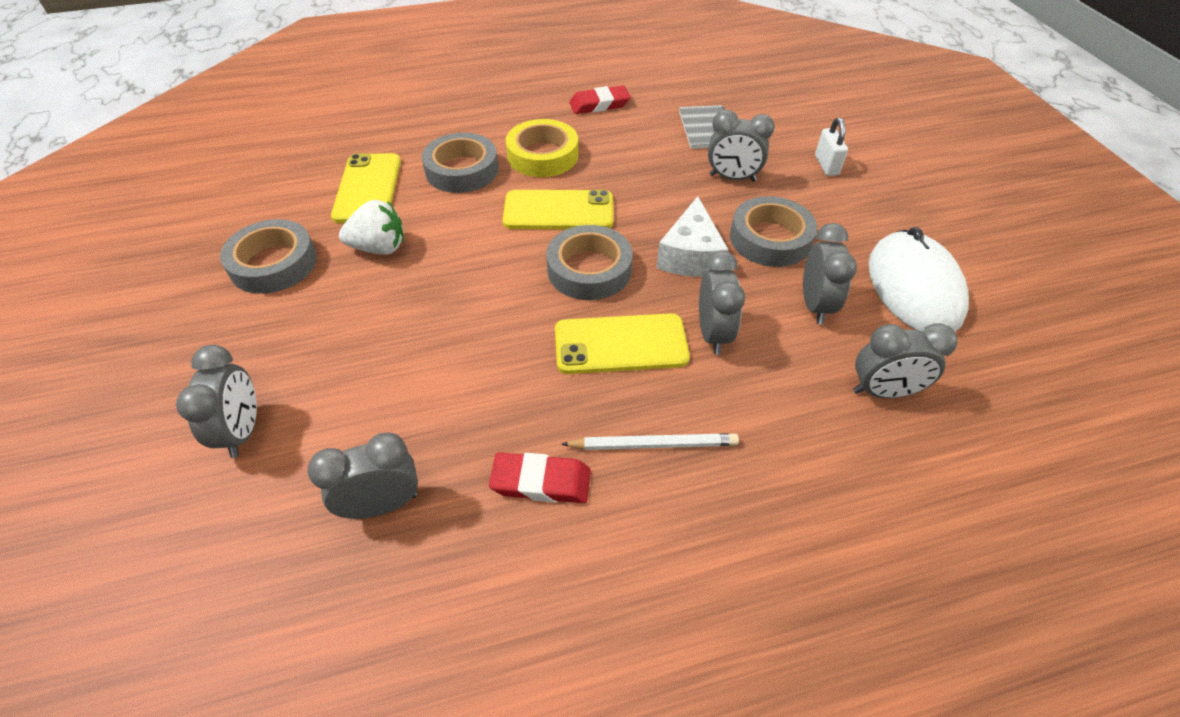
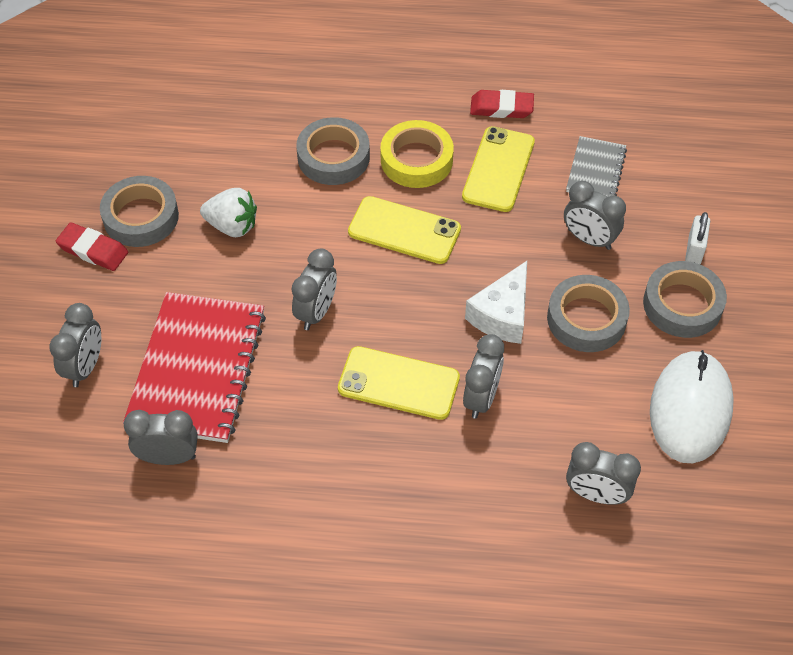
camera: 20 degrees right, 5 degrees up
(367, 188) = (241, 155): yellow phone -> yellow phone (498, 169)
(386, 394) = (197, 369): none -> red notebook
(541, 482) = (287, 477): red eraser -> red eraser (93, 250)
(589, 269) = (404, 302): grey tape -> grey tape (682, 304)
(653, 444) = (384, 476): white pencil -> none
(815, 305) = (587, 399): grey clock -> grey clock (316, 312)

